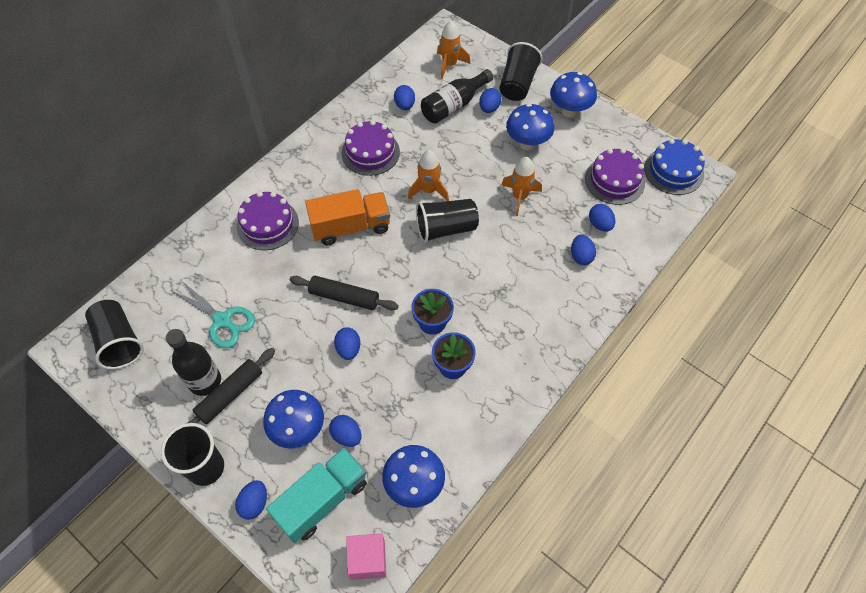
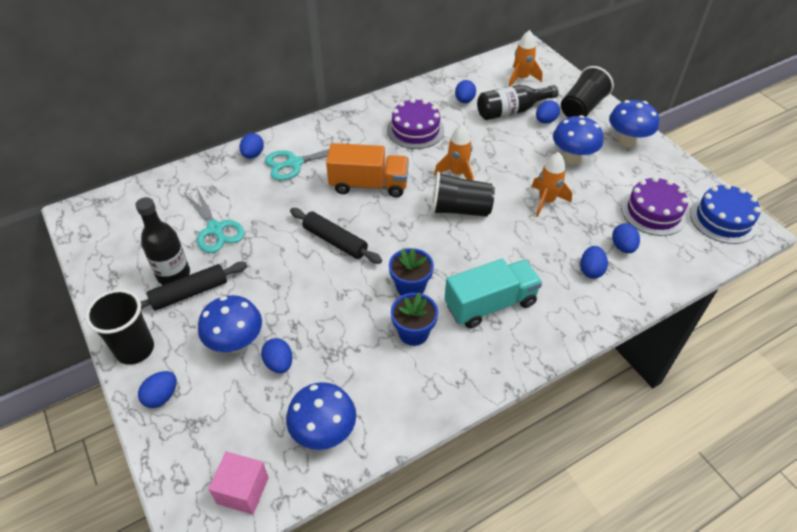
camera: 20 degrees right, 10 degrees down
(119, 341) = (118, 221): black cup -> none
(267, 224) = (294, 163): purple cake -> turquoise scissors
(322, 500) = (226, 416): turquoise truck -> turquoise truck (490, 304)
(348, 349) = (318, 286): blue egg -> blue egg (253, 155)

